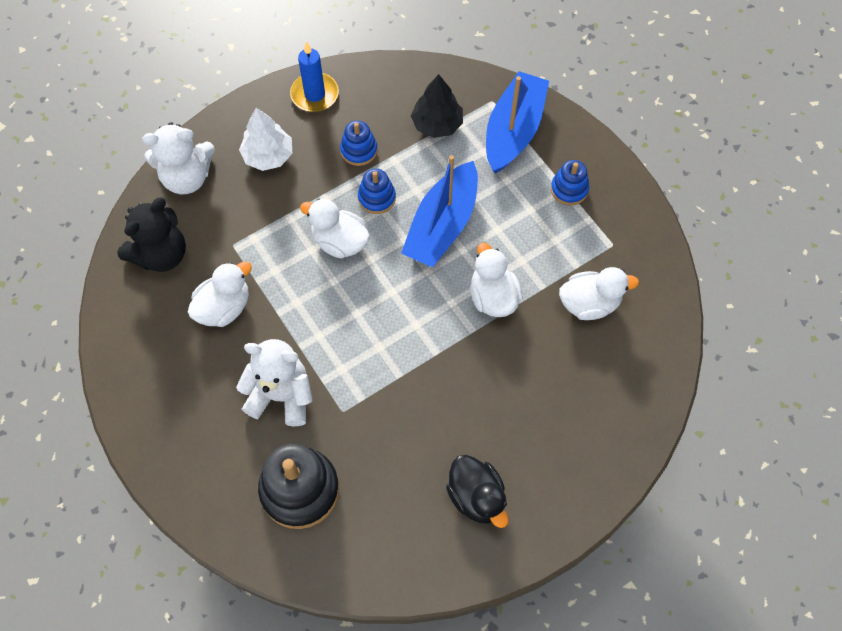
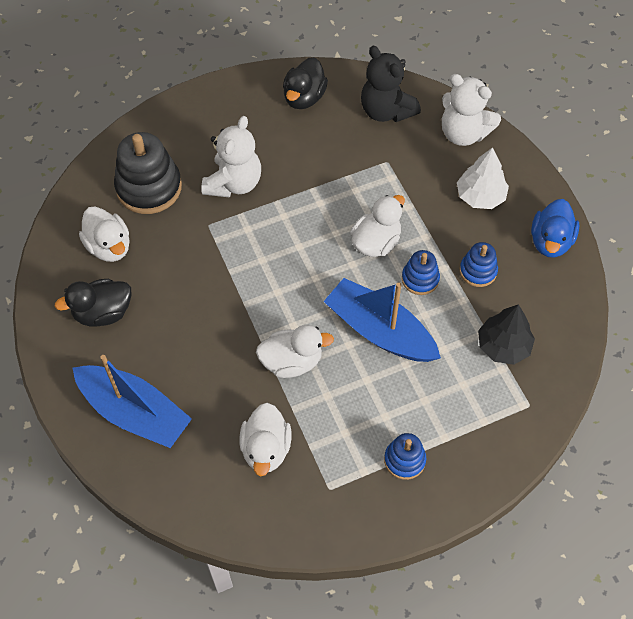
camera: 100 degrees right, 5 degrees down
(147, 343) = (304, 98): none -> black duck
(187, 177) = (463, 133): white teddy bear -> white teddy bear turned 60 degrees counterclockwise
(224, 307) = (325, 150): white duck -> white duck (109, 247)
(315, 94) = (550, 241): blue candle -> blue duck
(513, 130) = (487, 419): blue boat -> blue boat (135, 412)

